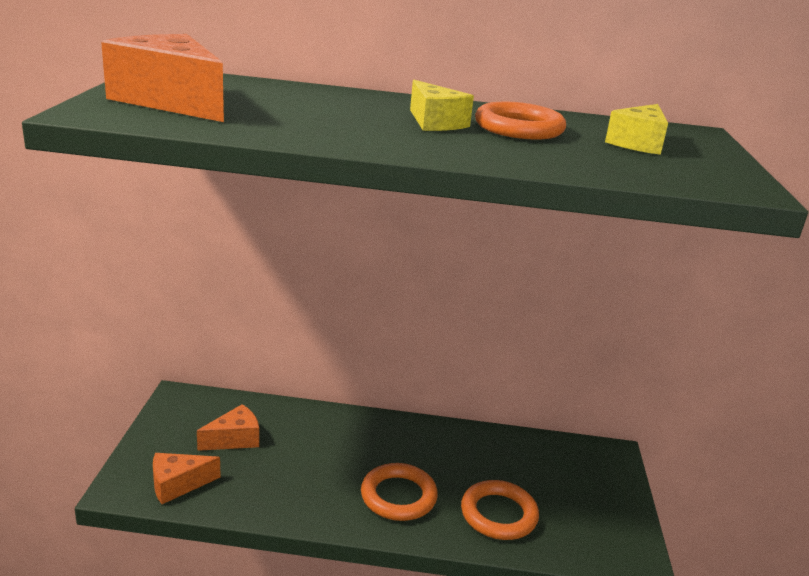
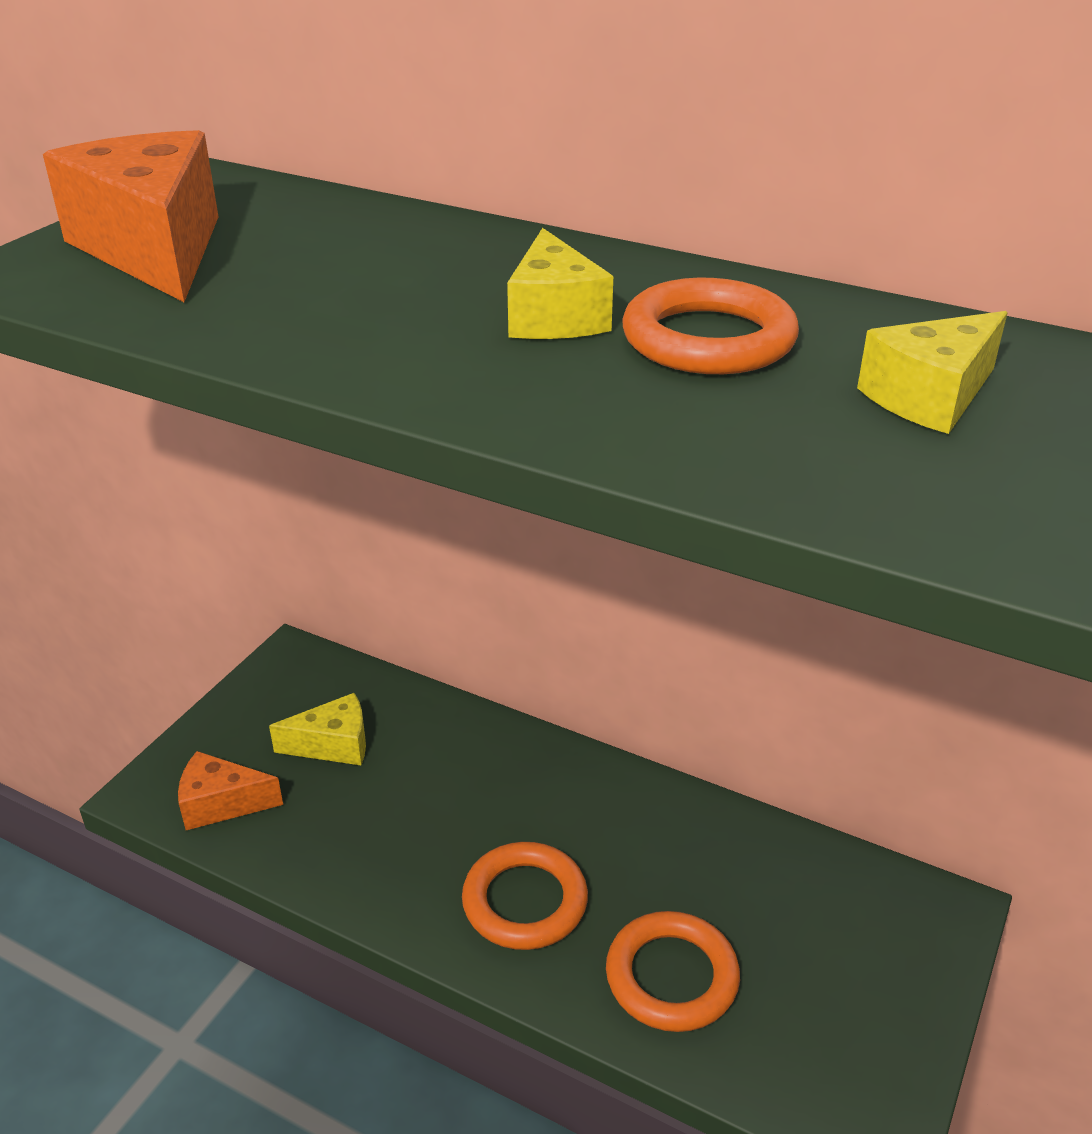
camera: 25 degrees right, 10 degrees up
(234, 439) = (333, 744): orange cheese -> yellow cheese

